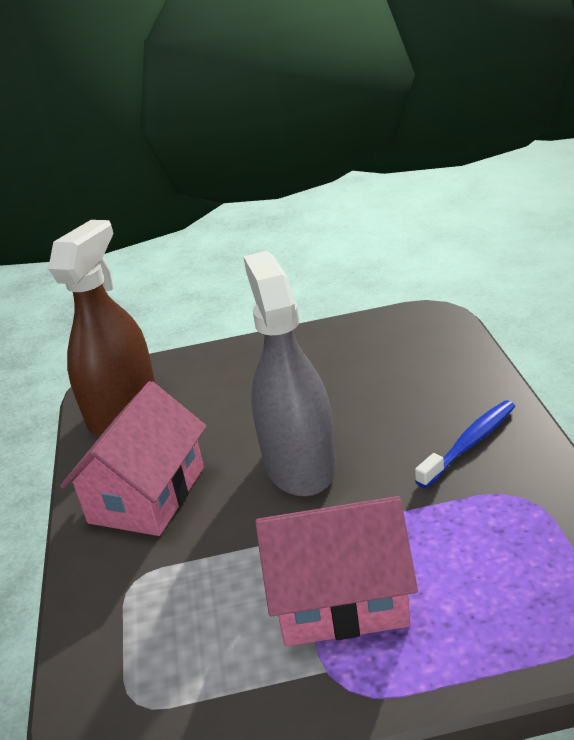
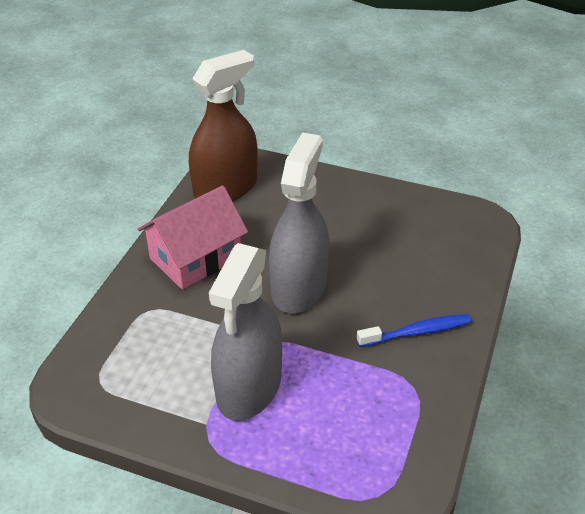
camera: 25 degrees right, 10 degrees up
(340, 598) = (249, 387): pink house -> grey spray bottle

